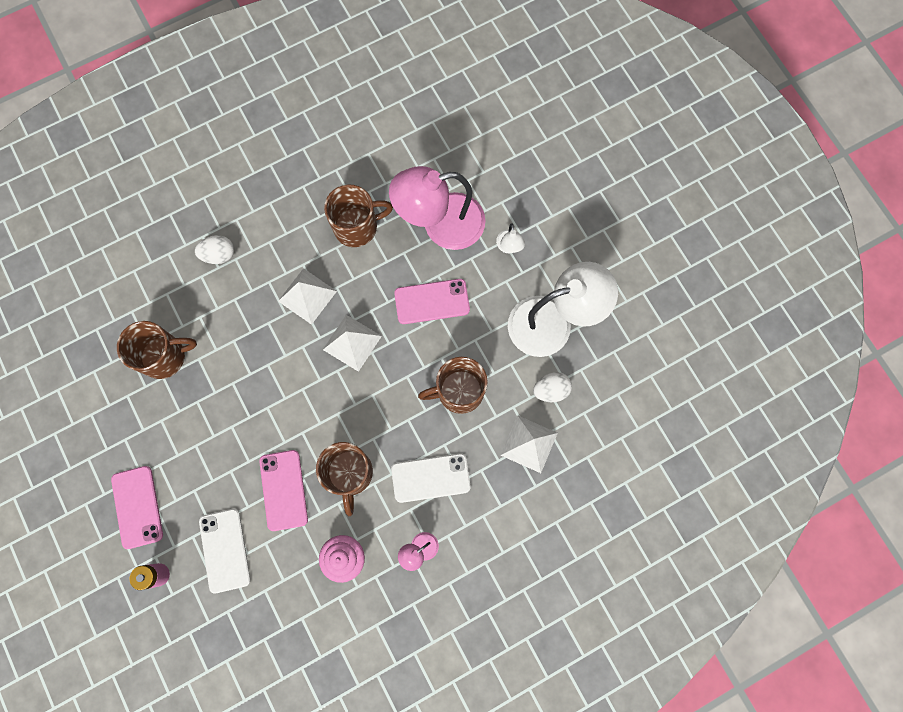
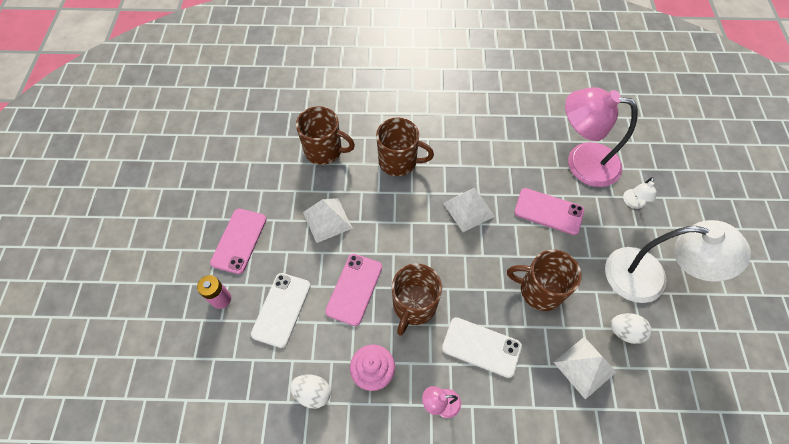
camera: 30 degrees right, 15 degrees down
(219, 254) = (402, 106): white egg -> white egg (313, 393)
(307, 296) = (451, 161): white pyramid -> white pyramid (327, 220)
(357, 227) = (513, 134): brown mug -> brown mug (399, 161)

